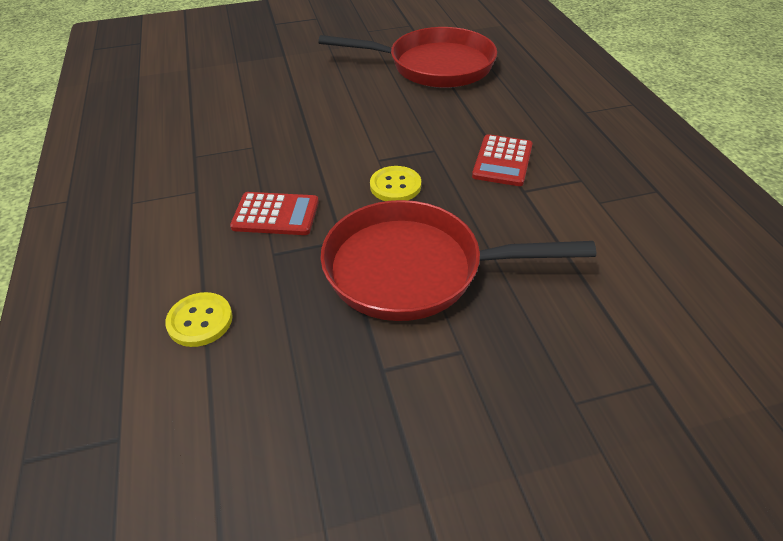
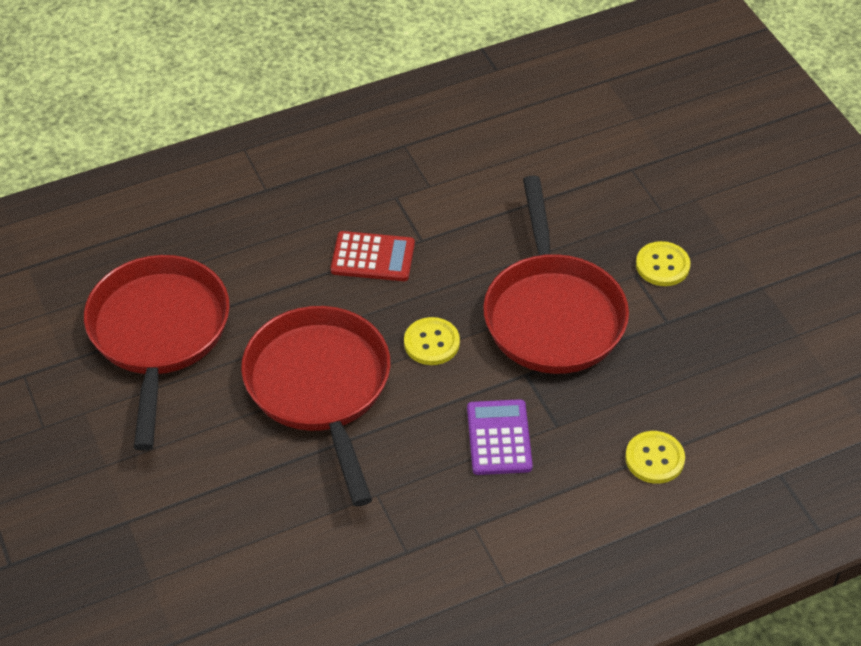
camera: 100 degrees left, 5 degrees up
(275, 214) = (499, 438): red calculator -> purple calculator
(364, 127) = (320, 388): none -> red pan
(475, 383) = (662, 265): none -> yellow button

